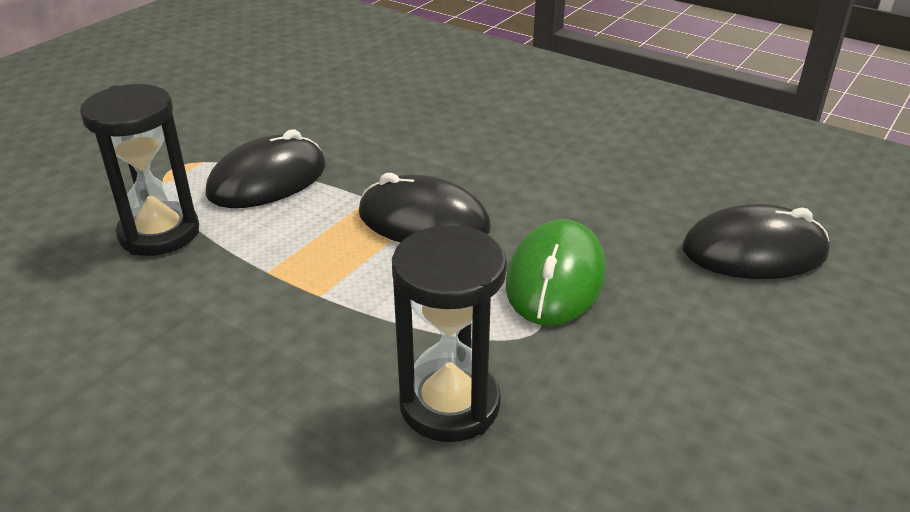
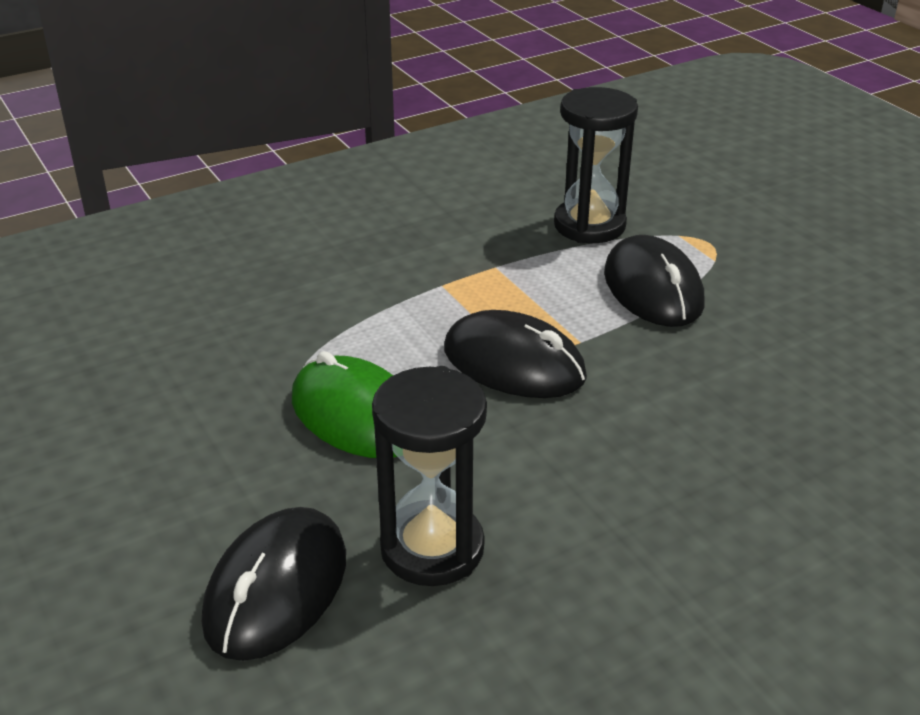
camera: 115 degrees right, 0 degrees up
(423, 221) = (514, 363): black mouse -> black mouse turned 75 degrees clockwise
(449, 404) = (265, 313): black hourglass -> black hourglass (432, 548)

